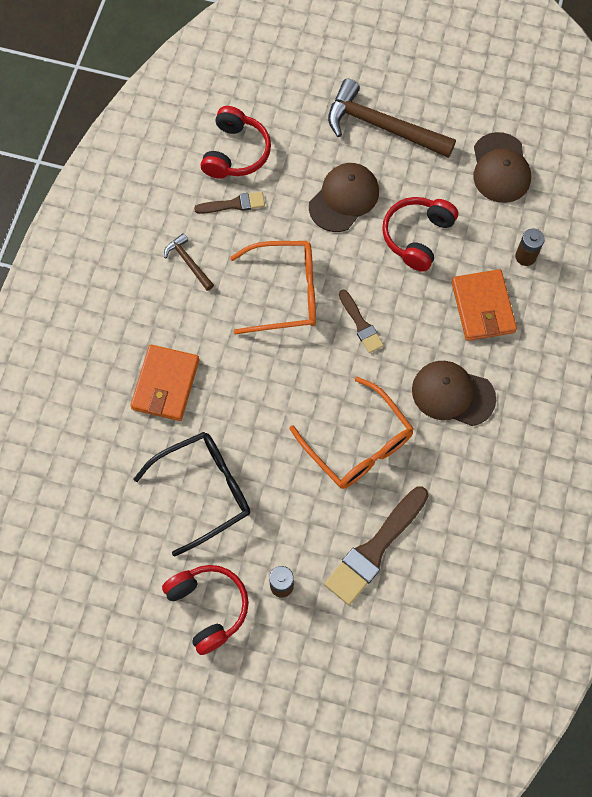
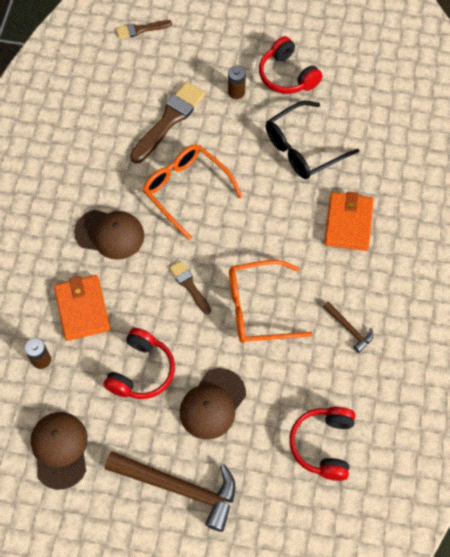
camera: 175 degrees right, 5 degrees down
(234, 204) = (317, 389): brown brush -> brown brush (141, 29)

